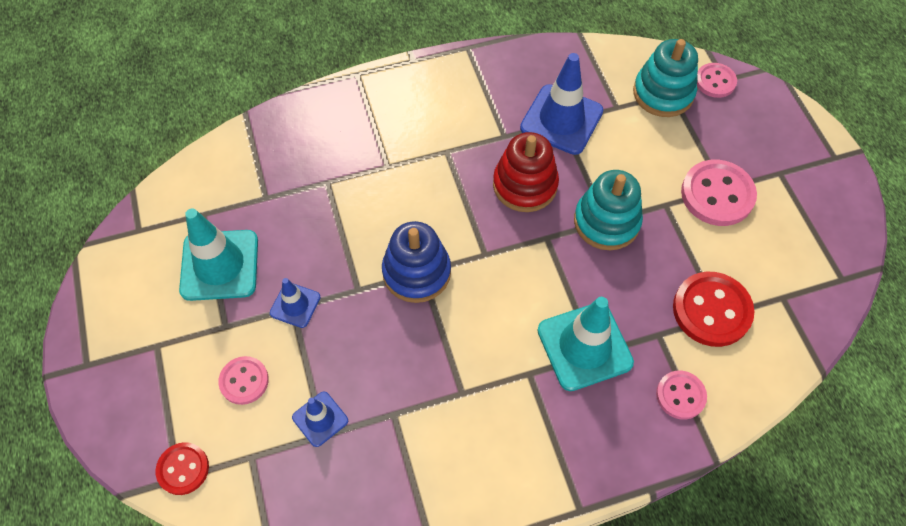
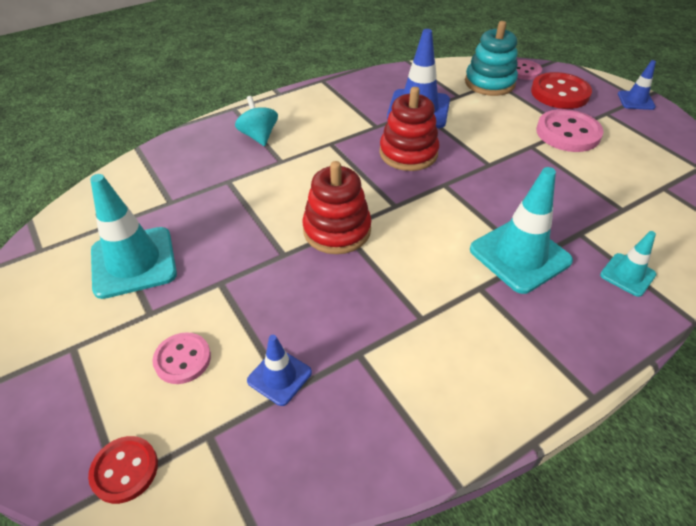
camera: 15 degrees left, 15 degrees down
(295, 305) = (222, 279): blue traffic cone -> blue traffic cone (635, 100)
(373, 124) = (259, 136): none -> turquoise spinning top
(416, 272) = (337, 230): blue stacking toy -> red stacking toy
(606, 222) = (489, 165): turquoise stacking toy -> none
(680, 395) = (627, 275): pink button -> turquoise traffic cone
(711, 310) = (613, 207): red button -> red button (560, 93)

